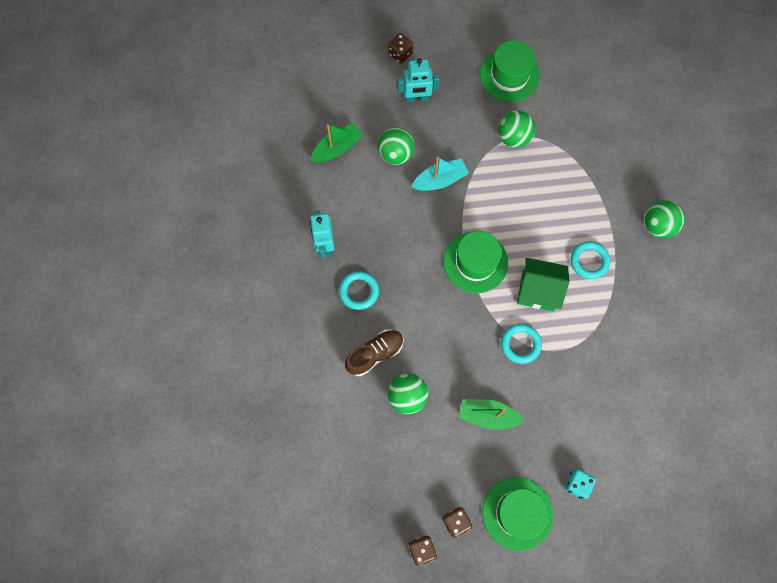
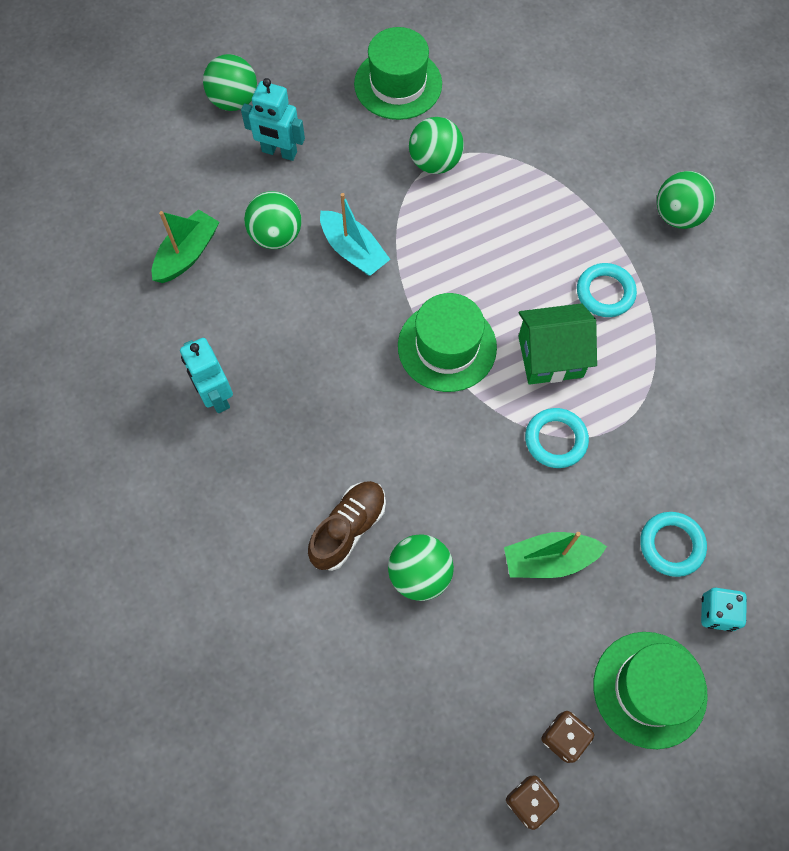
camera: 20 degrees left, 5 degrees down
(359, 291) = (291, 445): turquoise ring -> turquoise ring (671, 545)
(400, 54) = (234, 101): brown dice -> green ball
(417, 99) = (279, 152): turquoise robot -> turquoise robot turned 45 degrees clockwise
(440, 180) = (353, 251): turquoise boat -> turquoise boat turned 90 degrees clockwise

